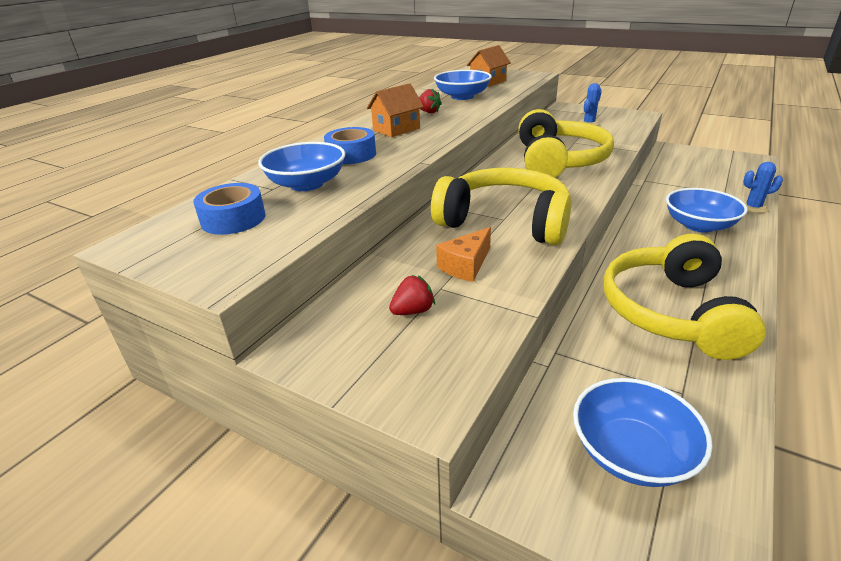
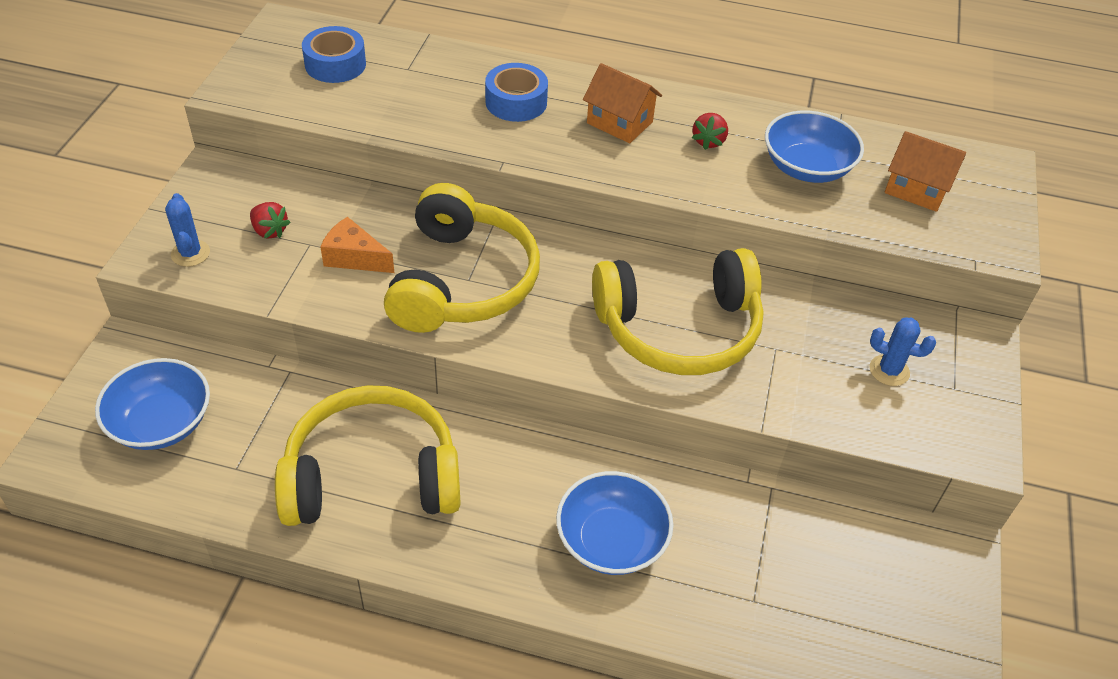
camera: 70 degrees right, 15 degrees up
(307, 184) = (422, 89): blue bowl -> none
(753, 207) = (702, 631): blue cactus -> blue cactus (190, 253)

